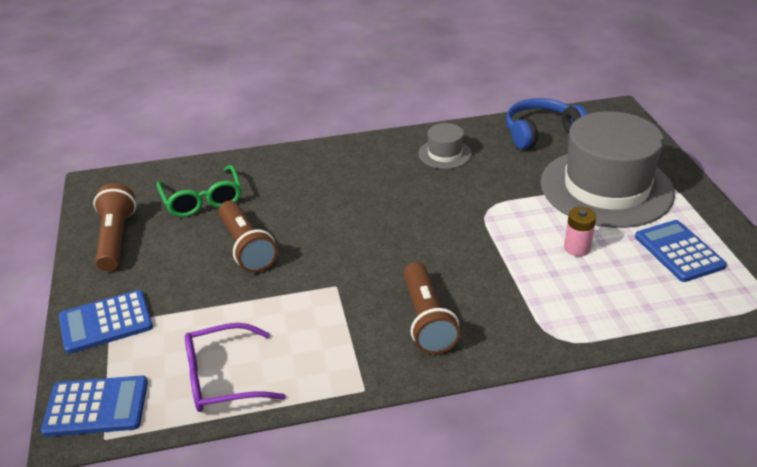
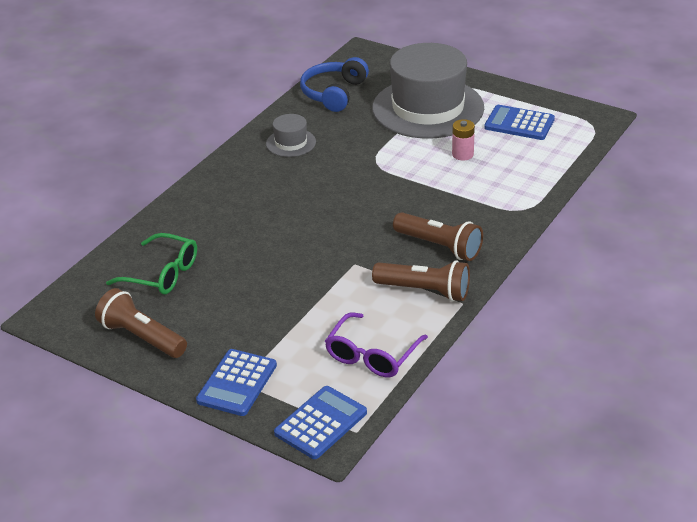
camera: 45 degrees left, 0 degrees up
(246, 247) = (253, 281): brown flashlight -> brown flashlight (425, 291)

